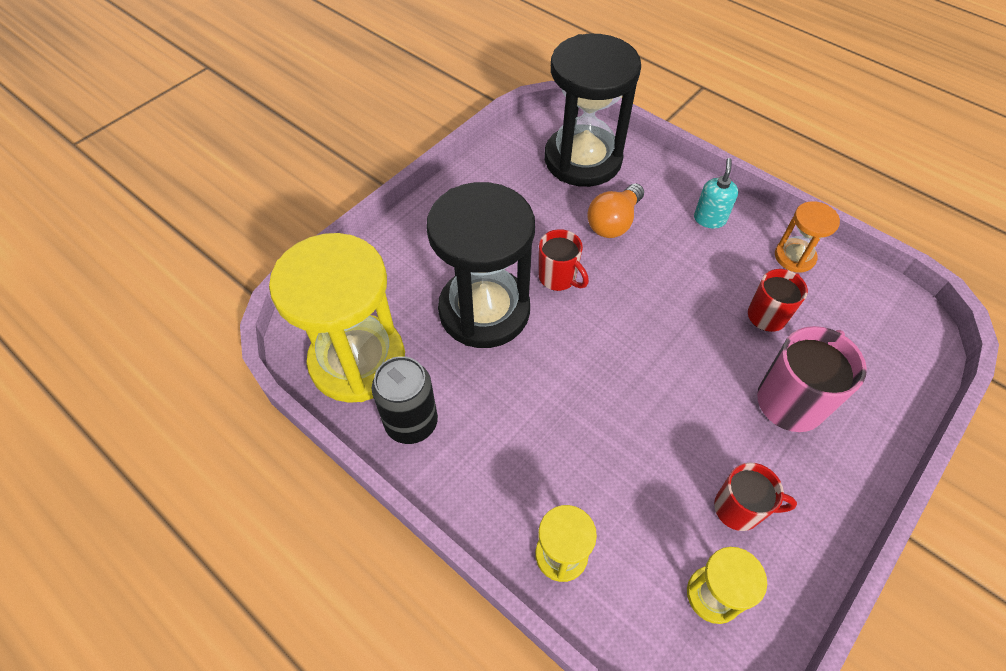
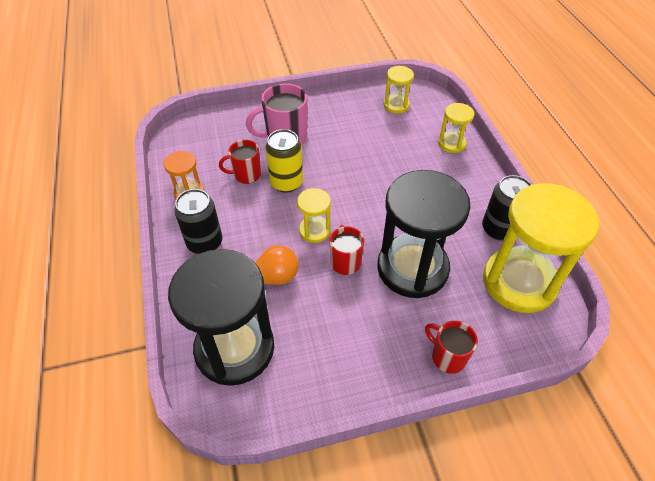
camera: 145 degrees left, 5 degrees down
(621, 293) = (314, 230): none -> yellow hourglass
(709, 219) = (205, 243): turquoise soap dispenser -> black can
(713, 333) = (286, 183): none -> yellow can
(739, 509) = (356, 120): red mug -> red mug (447, 357)

